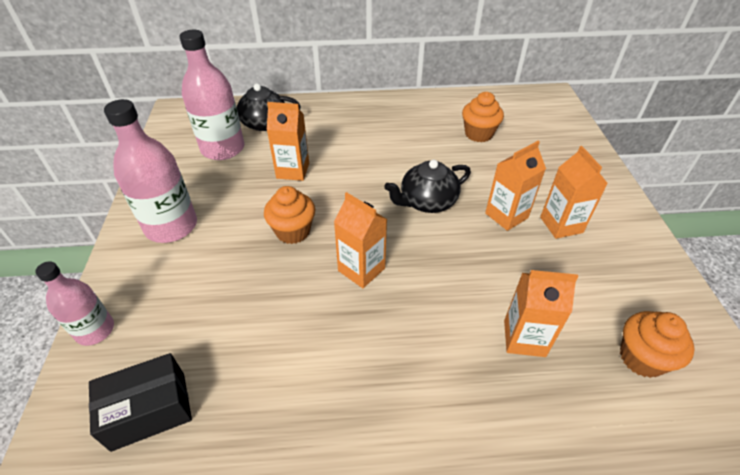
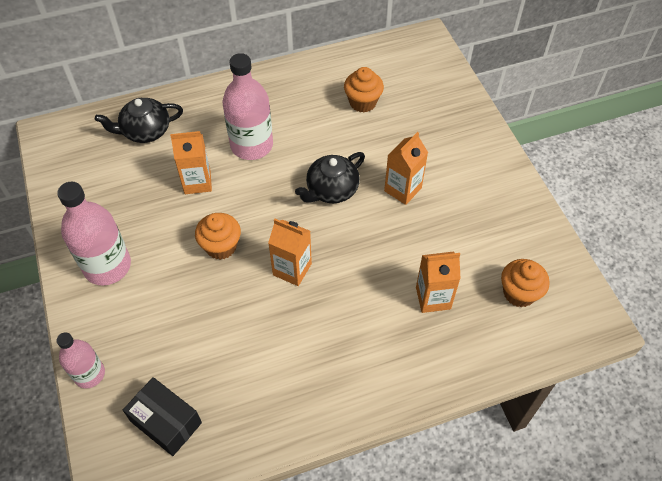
camera: 15 degrees left, 10 degrees up
(149, 410) = (166, 422): black box -> black box turned 75 degrees clockwise
(223, 148) = (118, 171): pink bottle -> pink bottle (251, 145)
(561, 225) = (449, 189): orange carton -> none

